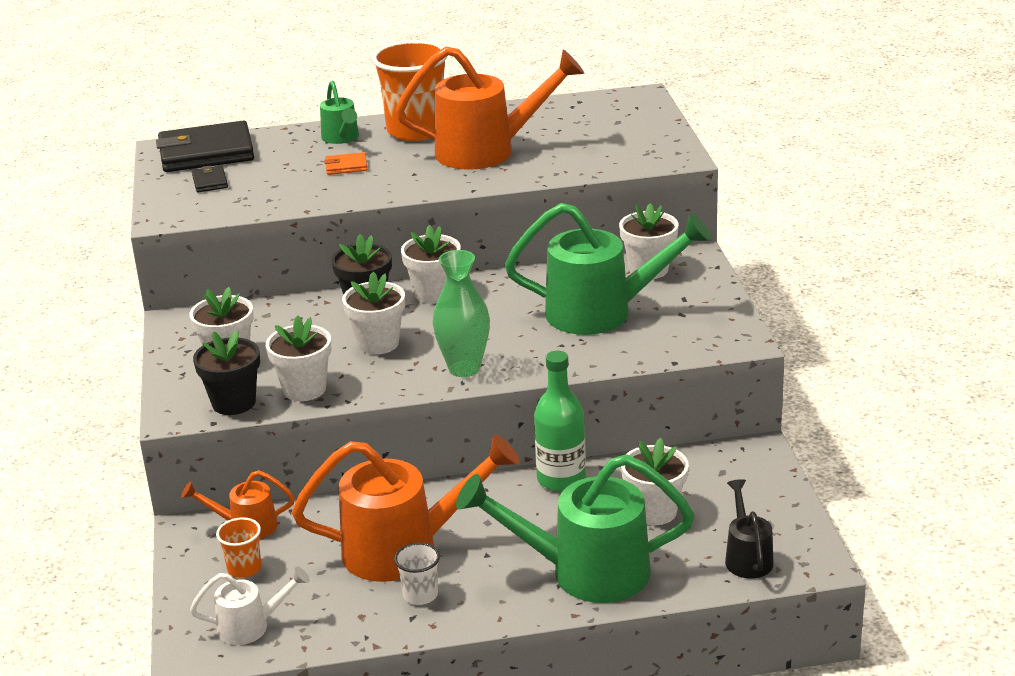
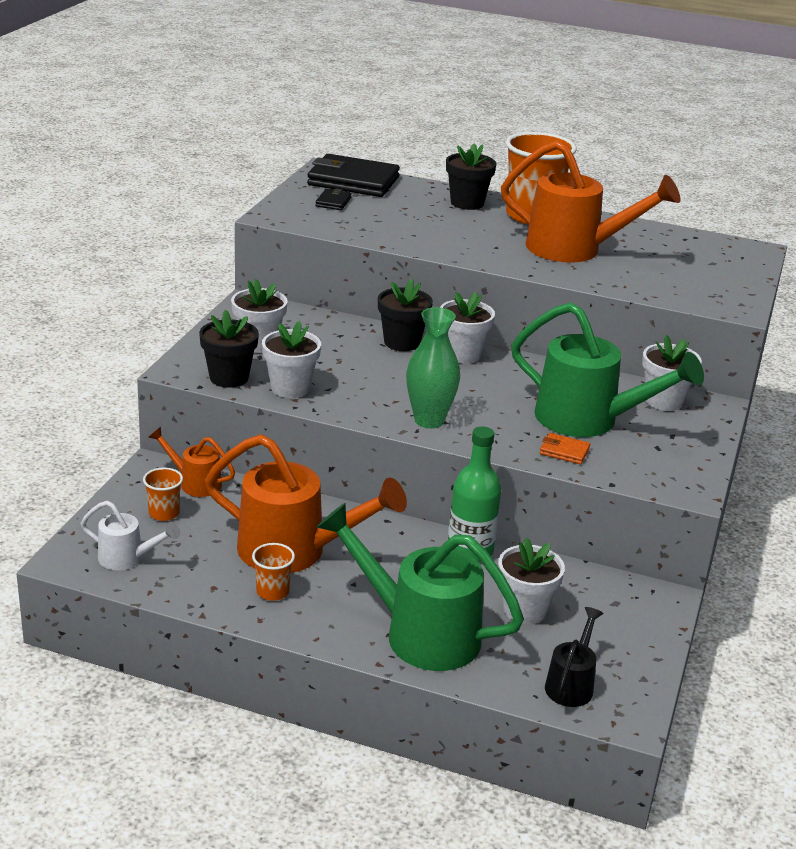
camera: 25 degrees right, 0 degrees up
(341, 138) = (467, 203): green watering can -> black flower pot
(346, 166) = (448, 224): orange wallet -> orange wallet (564, 451)
(378, 343) = (380, 375): white flower pot -> none
(420, 595) = (272, 592): white cup -> orange cup

